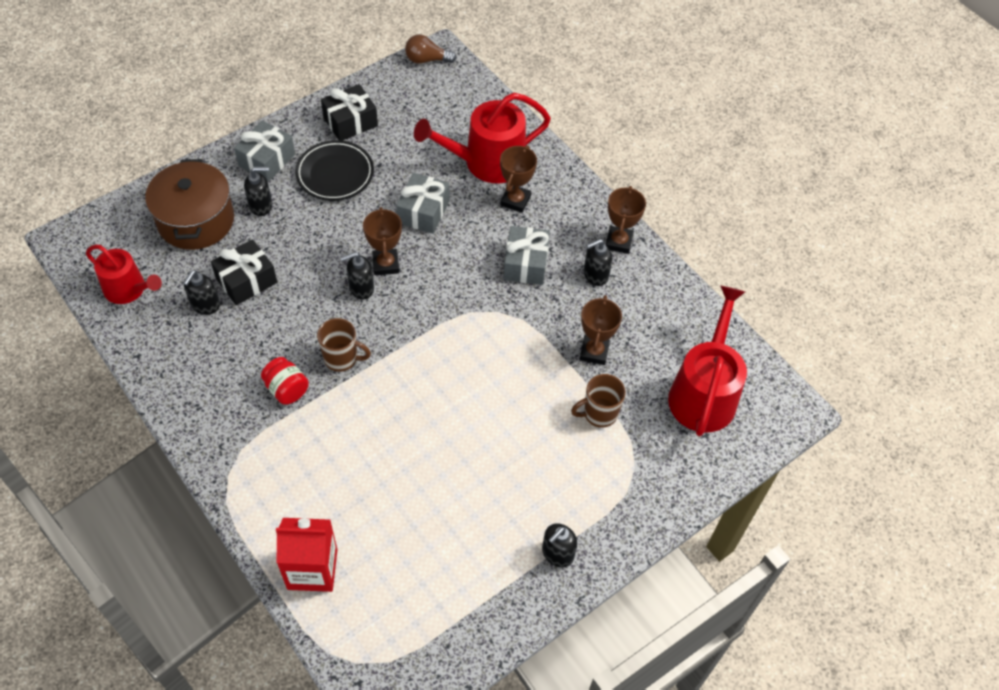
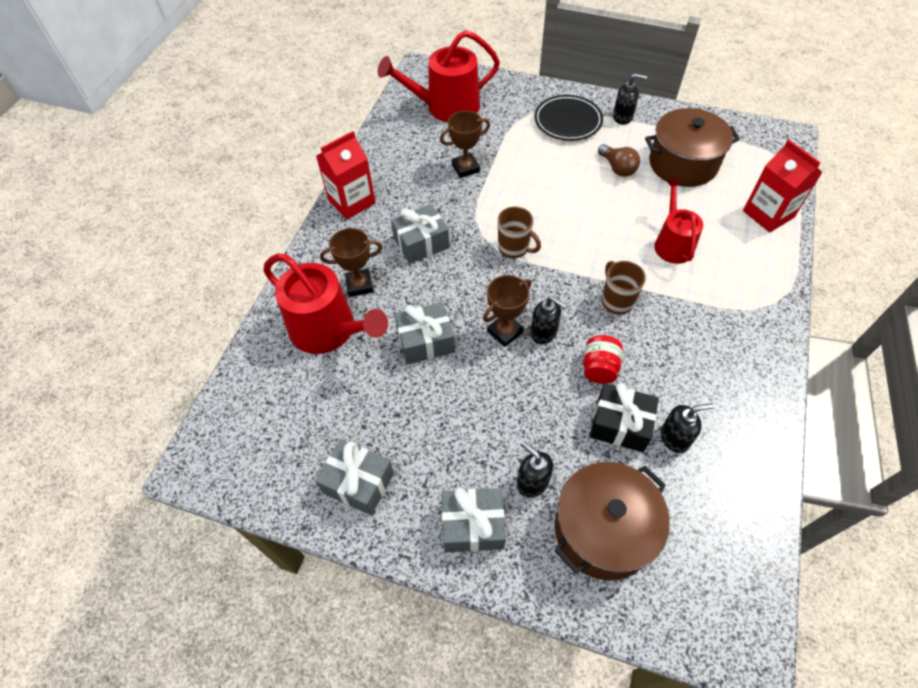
camera: 120 degrees left, 0 degrees up
(128, 289) = (729, 521): red watering can -> red watering can (672, 243)
(287, 389) = (677, 317): red jar -> red jar (599, 368)
(335, 174) = (439, 444): black plate -> black plate (567, 121)
(350, 122) = (358, 483): black gift -> grey gift
(427, 60) = (211, 473): brown light bulb -> brown light bulb (617, 168)
(441, 552) = (683, 163): none -> brown pot
(595, 275) = (396, 199): black soap dispenser -> none
(599, 413) = (511, 144): brown mug -> brown mug (514, 248)
(618, 242) = (351, 202): brown trophy -> red carton

